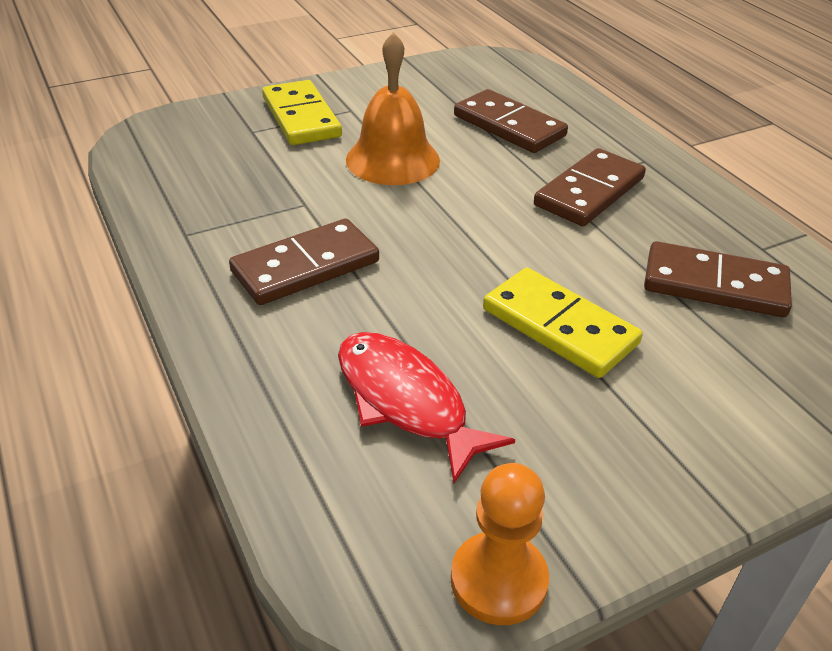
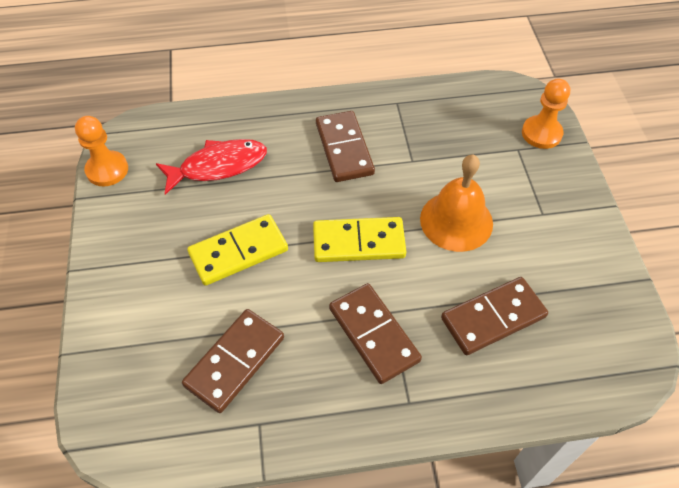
camera: 110 degrees right, 15 degrees up
(218, 118) = (541, 133): none -> orange pawn
(301, 117) = (534, 180): yellow domino -> yellow domino (358, 242)

